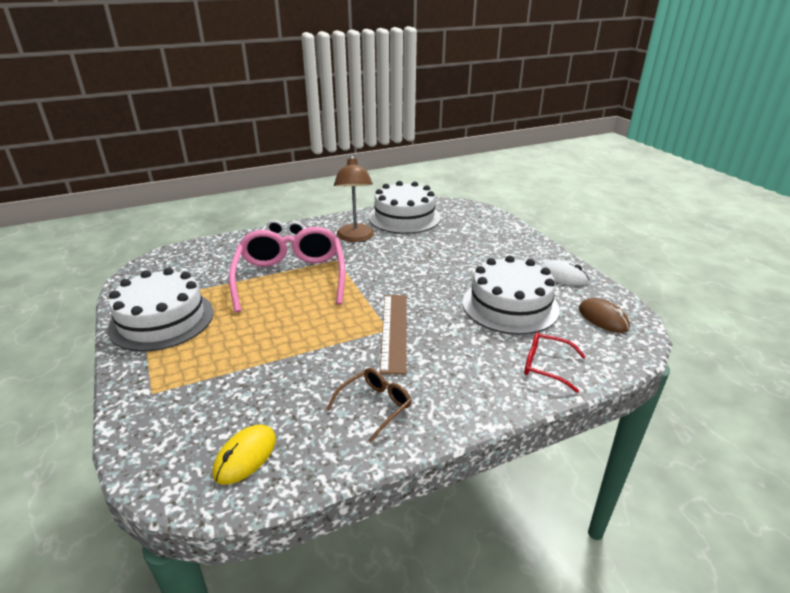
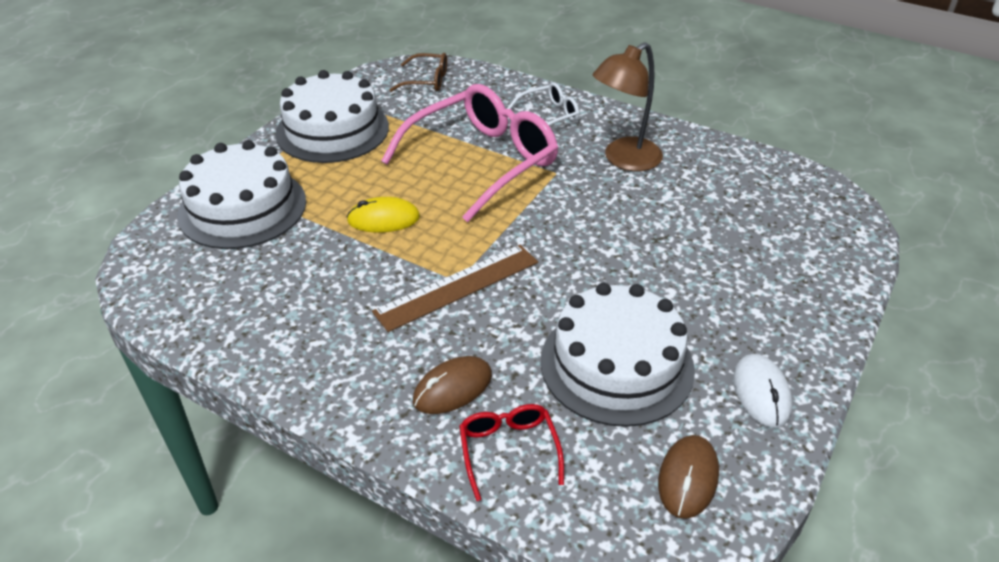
camera: 55 degrees right, 10 degrees up
(245, 456) = (194, 285): yellow mouse -> yellow mouse (383, 219)
(375, 406) = (318, 333): brown glasses -> brown glasses (427, 81)
(404, 217) = (730, 172): white cake -> white cake (242, 207)
(480, 367) = (453, 388): none -> brown mouse

